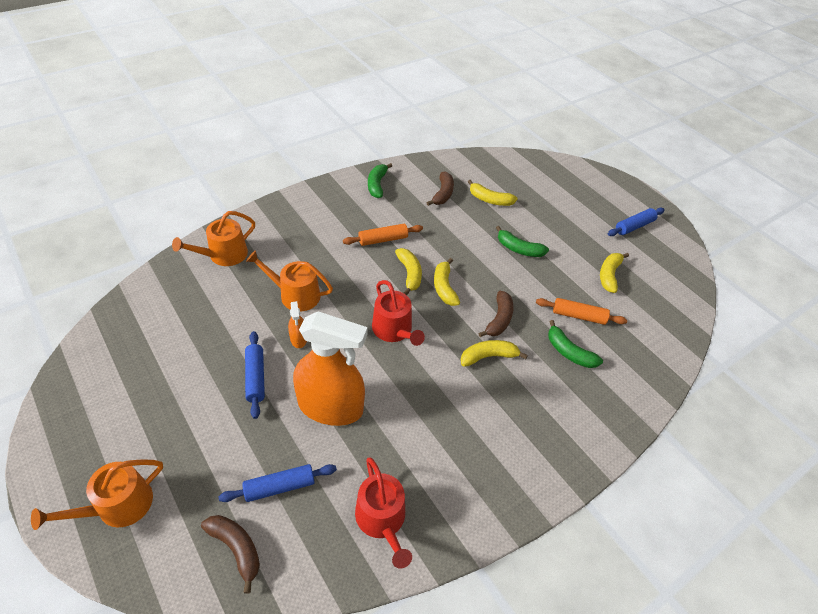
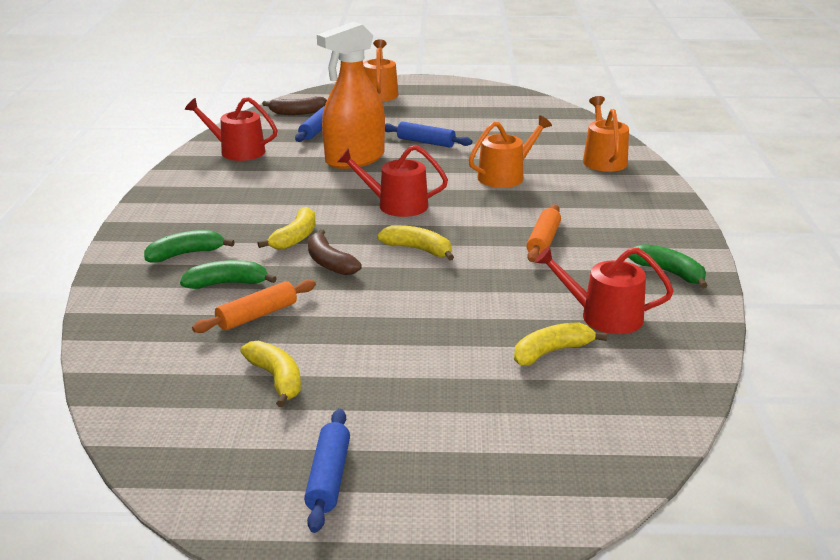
camera: 130 degrees right, 20 degrees down
(298, 339) = (445, 165): orange spray bottle -> none
(409, 274) = (465, 237): yellow banana -> none
(443, 194) = (603, 316): brown banana -> red watering can
(519, 249) = (418, 327): green banana -> green banana (185, 254)

